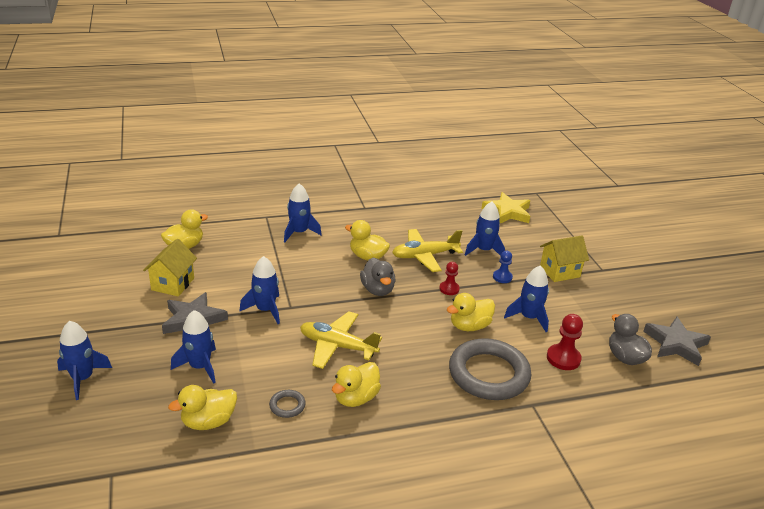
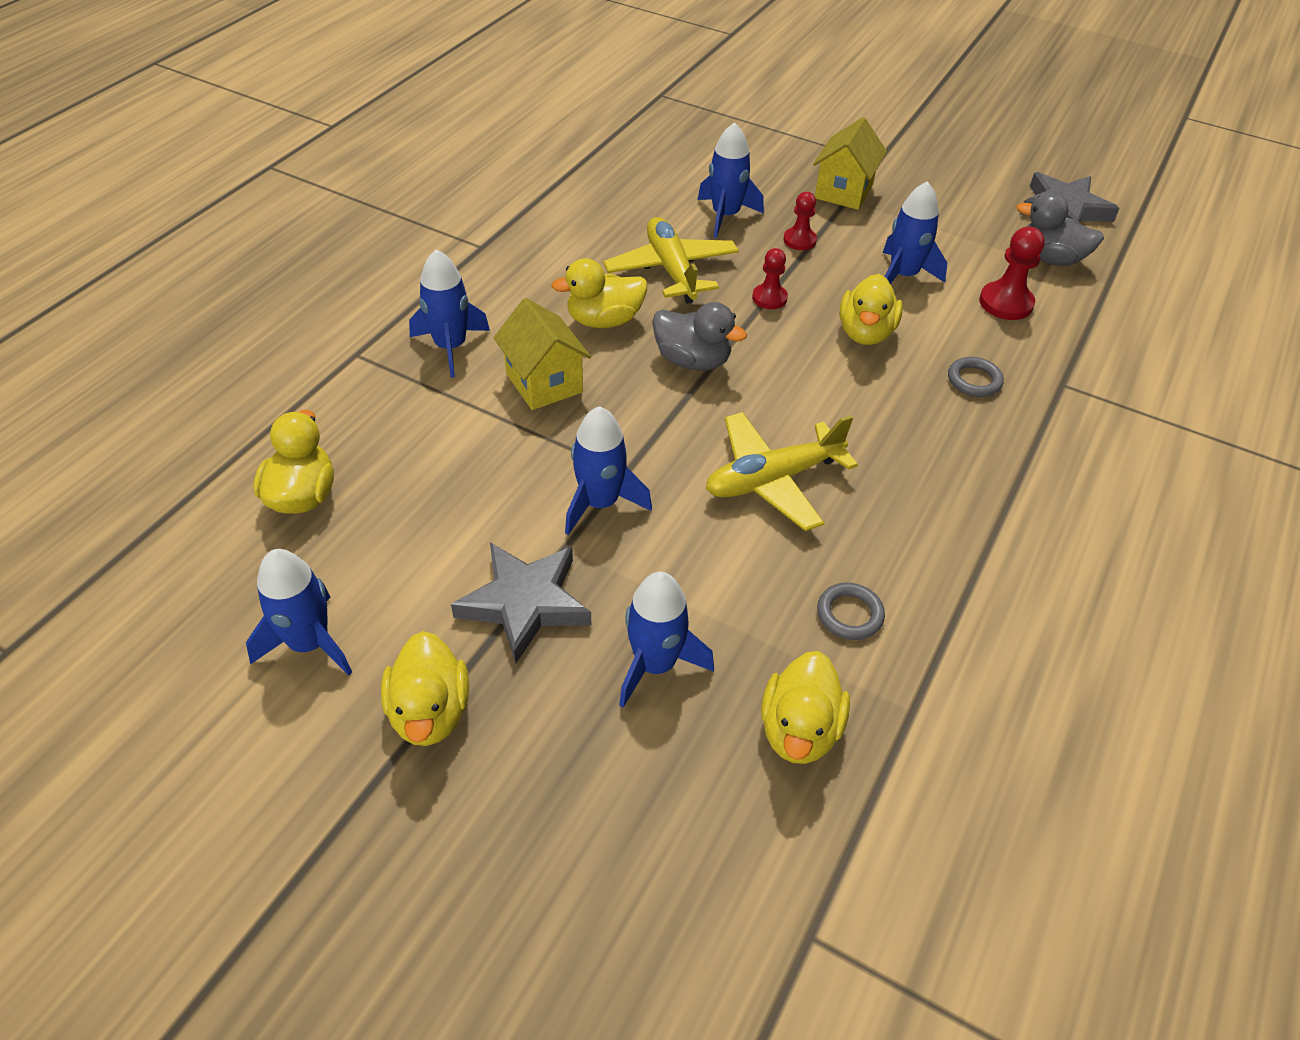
camera: 45 degrees left, 15 degrees up
(83, 378) = (516, 847): blue rocket -> blue rocket (309, 643)
(173, 284) = (392, 573): yellow house -> yellow house (544, 383)
(356, 398) = (902, 532): yellow duck -> yellow duck (430, 712)
(424, 256) = (671, 270): yellow plane -> yellow plane turned 135 degrees clockwise
(488, 374) = (974, 380): grey ring -> grey ring, size x0.41
(502, 277) = (799, 240): blue pawn -> red pawn
(507, 212) = (670, 143): yellow star -> none

